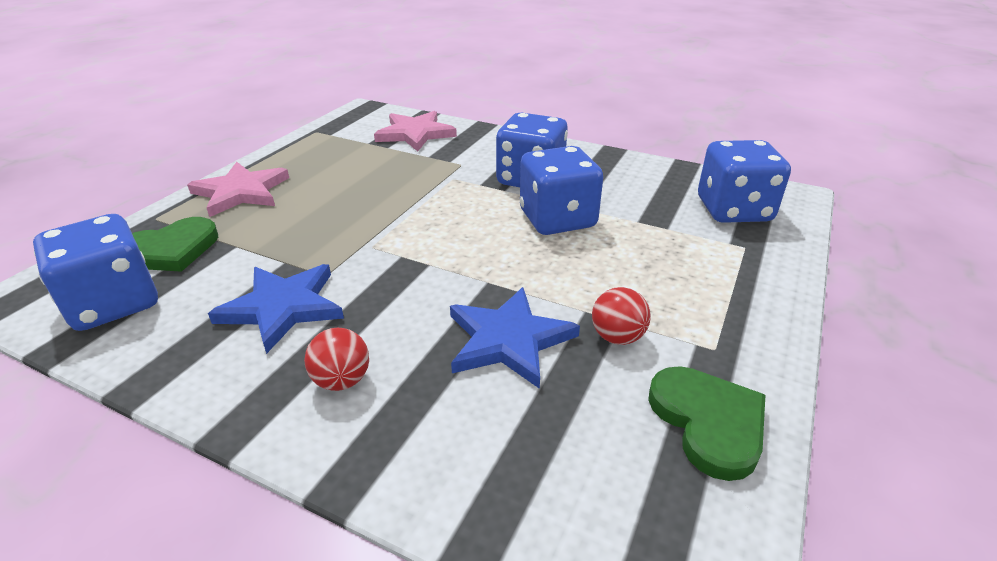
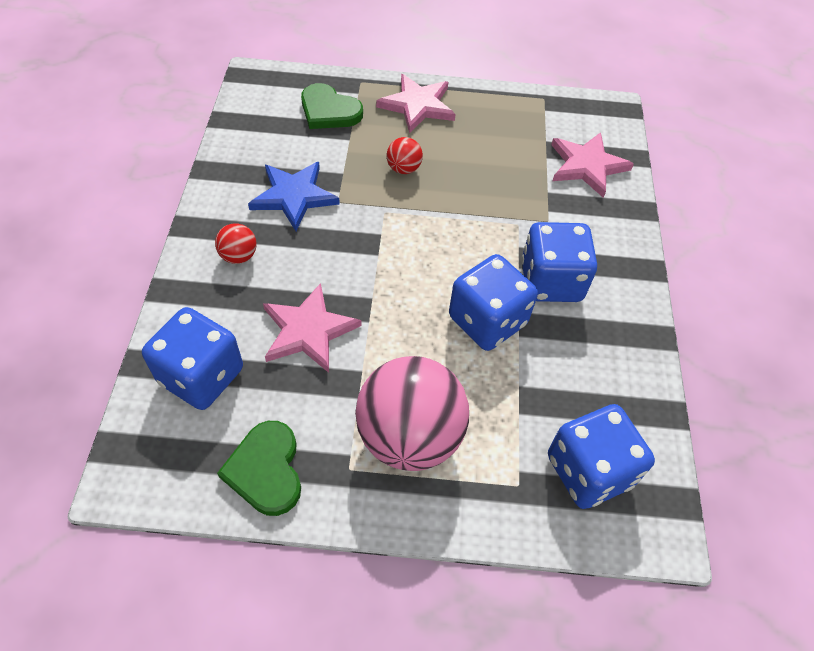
camera: 65 degrees right, 20 degrees up
(113, 303) = (266, 118): blue dice -> blue dice (201, 376)
(508, 340) = (308, 331): blue star -> pink star
(617, 337) = (337, 398): red ball -> red ball (403, 169)
(680, 296) = (409, 436): none -> pink ball
(708, 422) = (266, 470): green heart -> green heart turned 120 degrees clockwise

